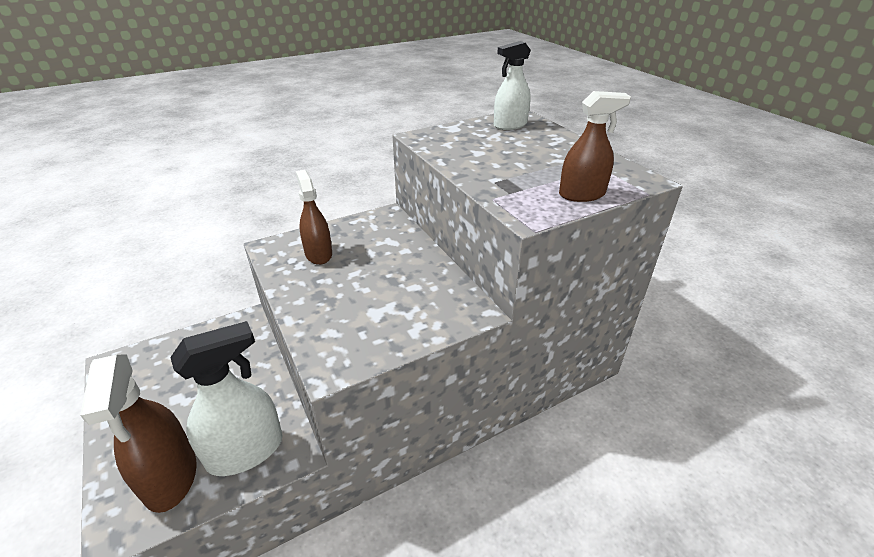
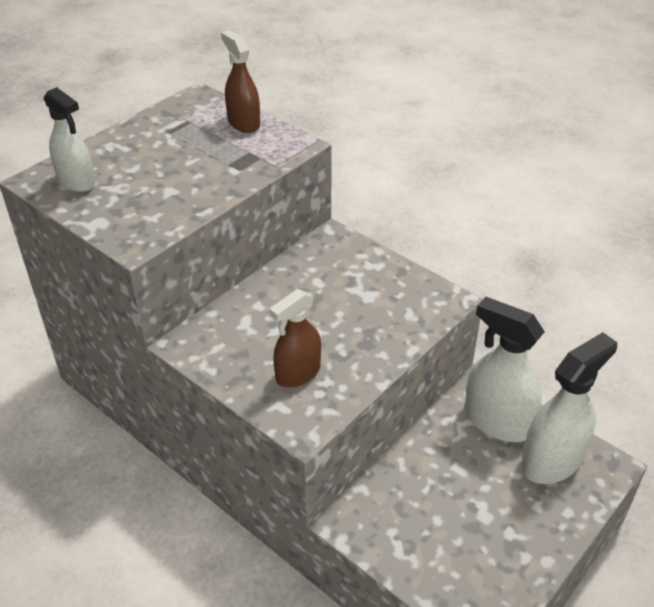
camera: 110 degrees left, 5 degrees up
(170, 477) = (551, 461): brown spray bottle -> white spray bottle

